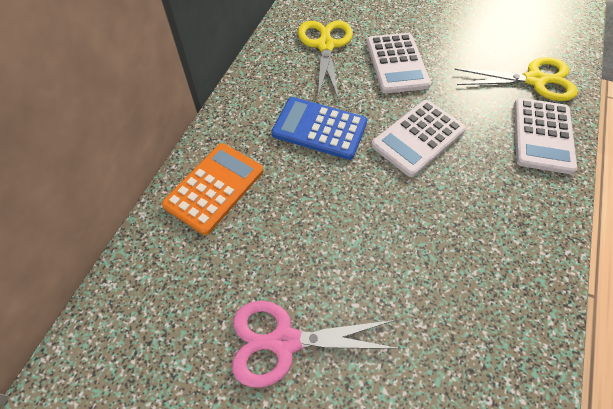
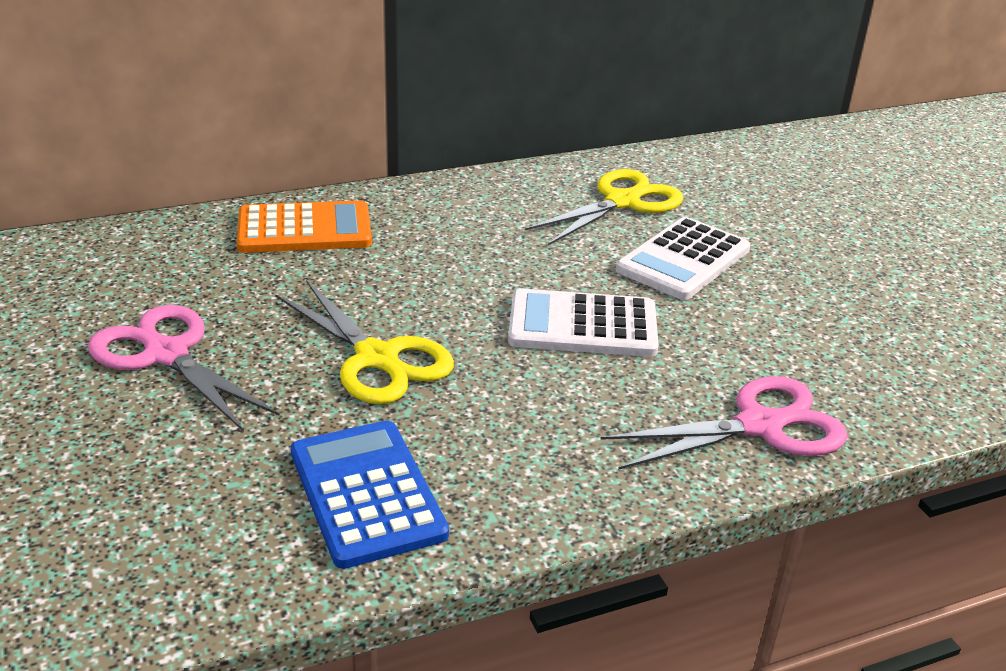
camera: 45 degrees right, 25 degrees down
(319, 128) = (485, 253): blue calculator -> blue calculator (367, 493)
(534, 80) = (860, 380): yellow scissors -> yellow scissors (377, 358)
(542, 135) = (760, 426): white calculator -> pink scissors

